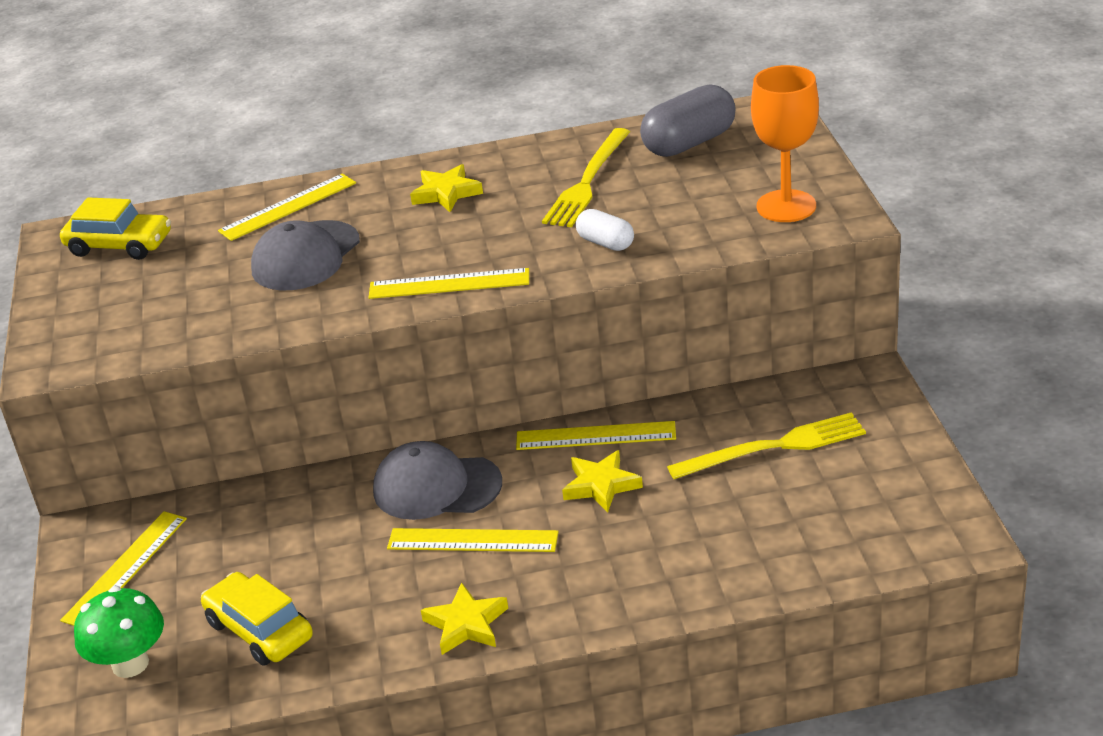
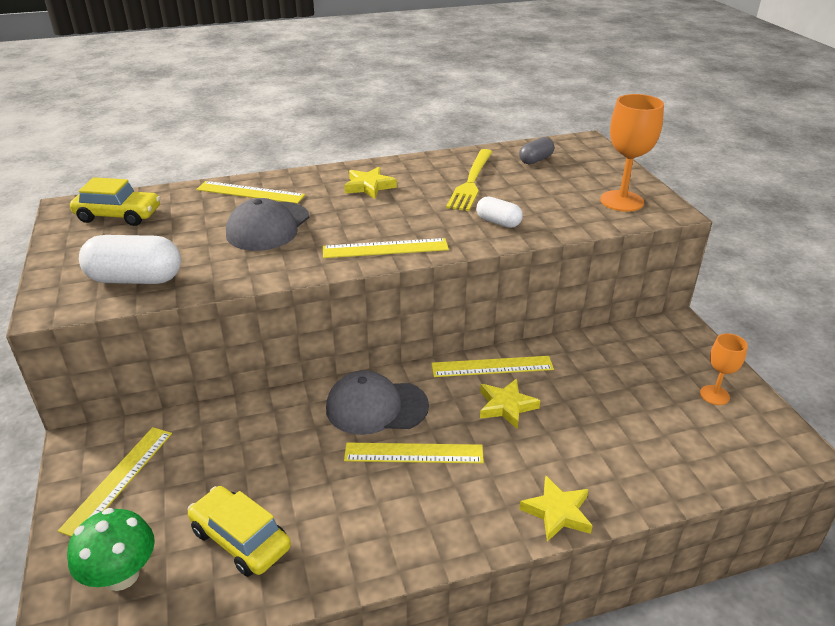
camera: 10 degrees left, 0 degrees up
(141, 331) = (135, 279): none -> white capsule
(288, 207) = (250, 192): yellow ruler -> yellow ruler turned 60 degrees clockwise
(466, 624) = (422, 532): yellow star -> yellow star (557, 512)
(689, 143) = (535, 160): grey capsule -> grey capsule, size x0.57
(774, 447) = (629, 376): yellow fork -> none
(880, 470) = (714, 395): none -> orange goblet

